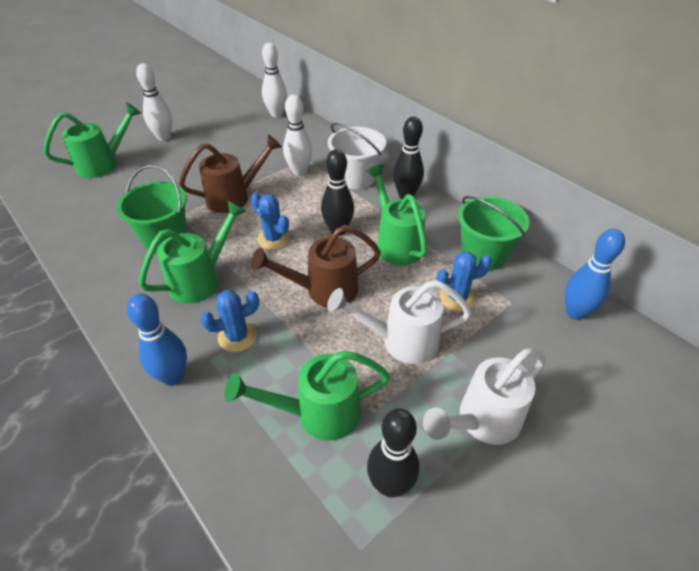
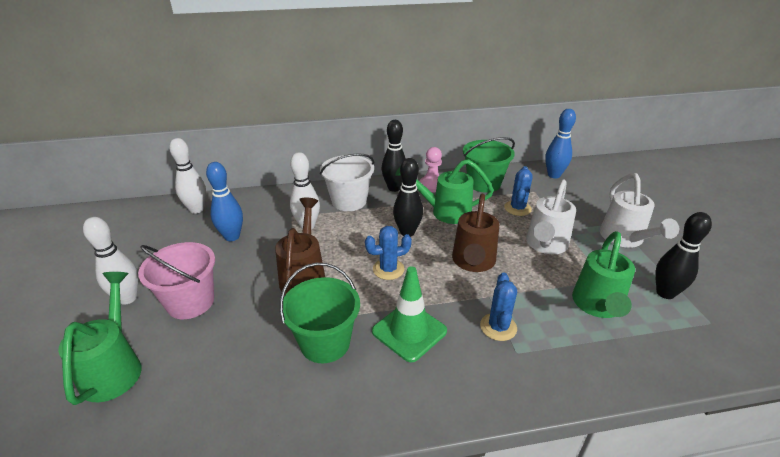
camera: 60 degrees left, 10 degrees down
(173, 377) = (527, 383): blue bowling pin -> blue bowling pin (232, 237)
(174, 162) = (190, 302): none -> pink bucket
(201, 279) = (409, 331): green watering can -> green traffic cone
(437, 218) = (432, 185): none -> pink pawn

